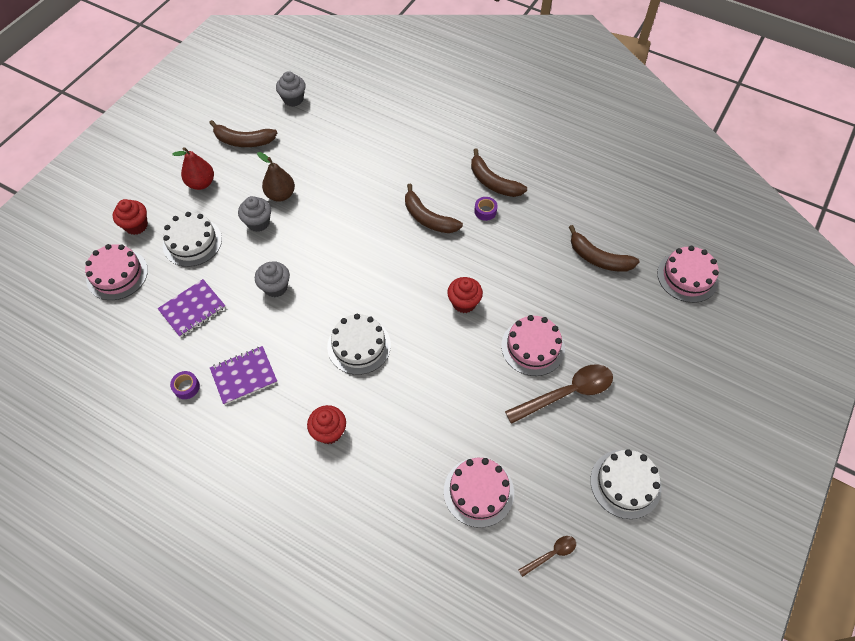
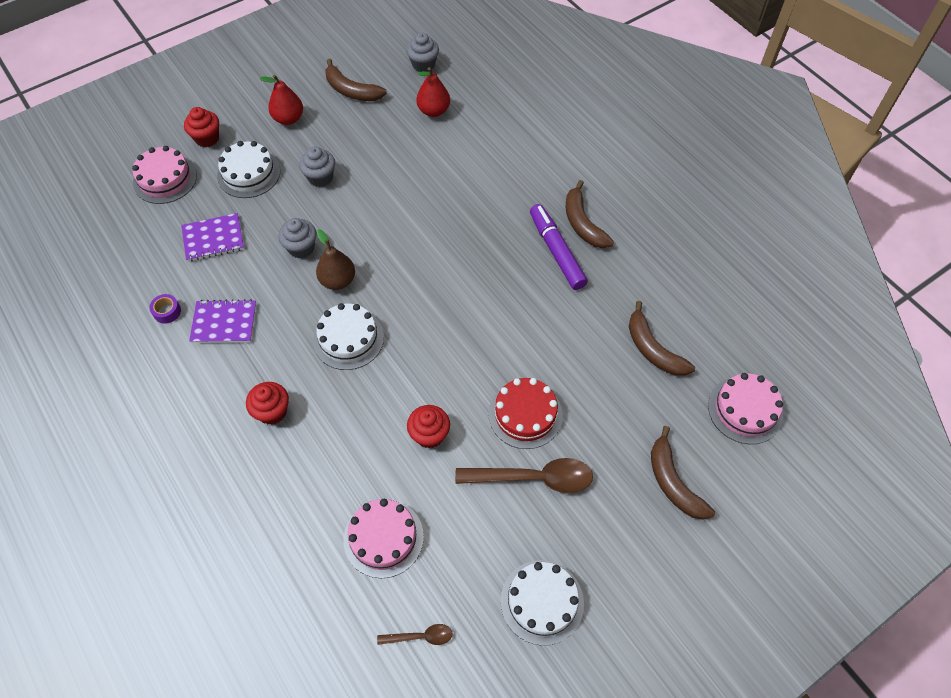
camera: 25 degrees right, 0 degrees up
(281, 195) = (357, 157): brown pear -> brown pear (338, 281)
(323, 134) = (433, 111): none -> red pear
(428, 218) = (491, 236): brown banana -> brown banana (673, 482)
(464, 303) = (479, 338): red cupcake -> red cupcake (429, 435)
(485, 211) = (556, 251): purple tape -> purple marker
(533, 347) = (525, 414): pink cake -> red cake

